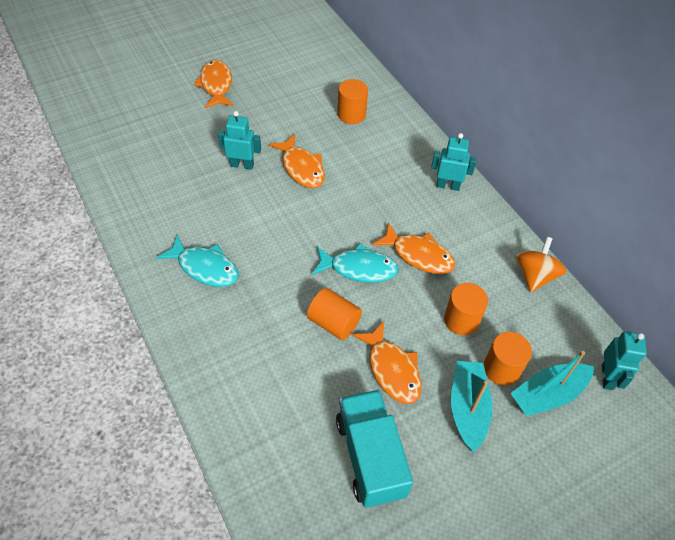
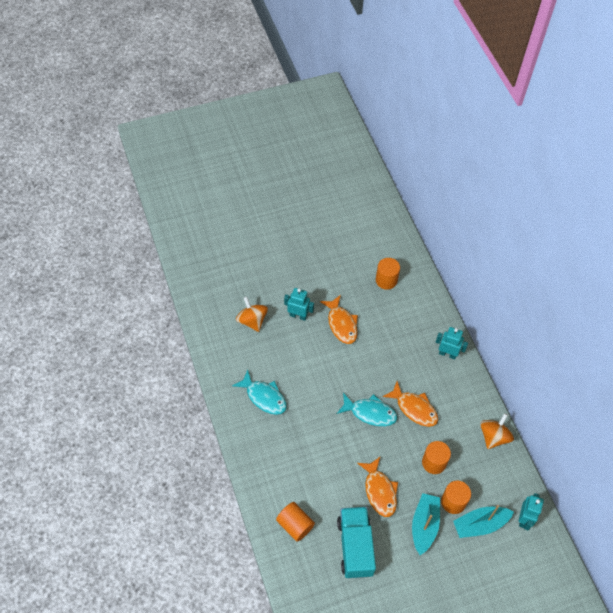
camera: 10 degrees right, 5 degrees up
(179, 178) = (252, 321): none -> orange spinning top
(216, 85) = (286, 239): orange fish -> none
(333, 323) = (346, 451): orange cylinder -> orange cylinder (295, 525)

